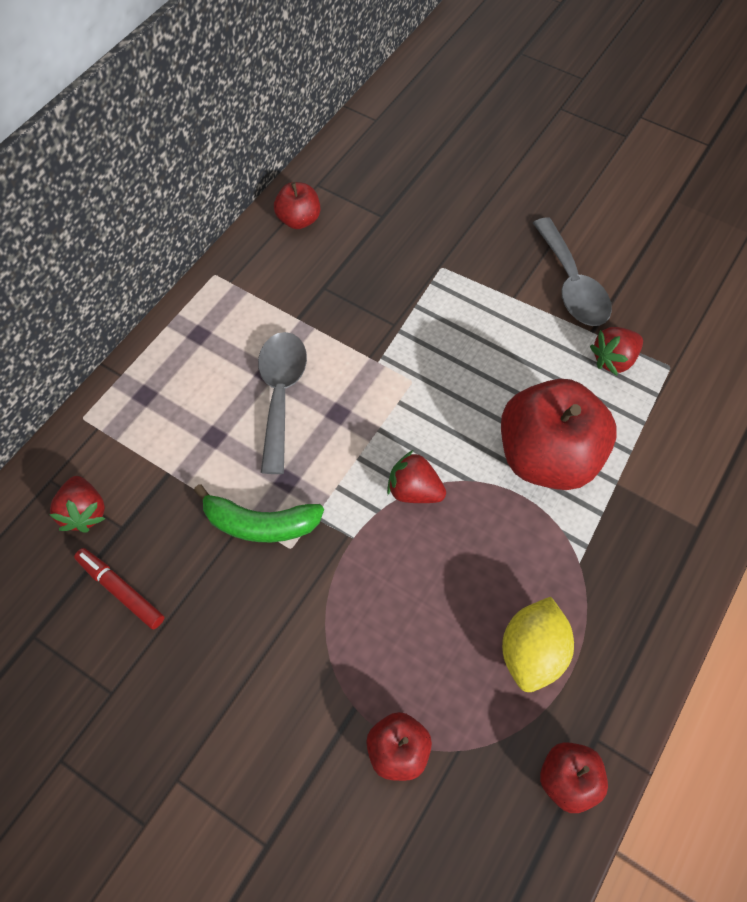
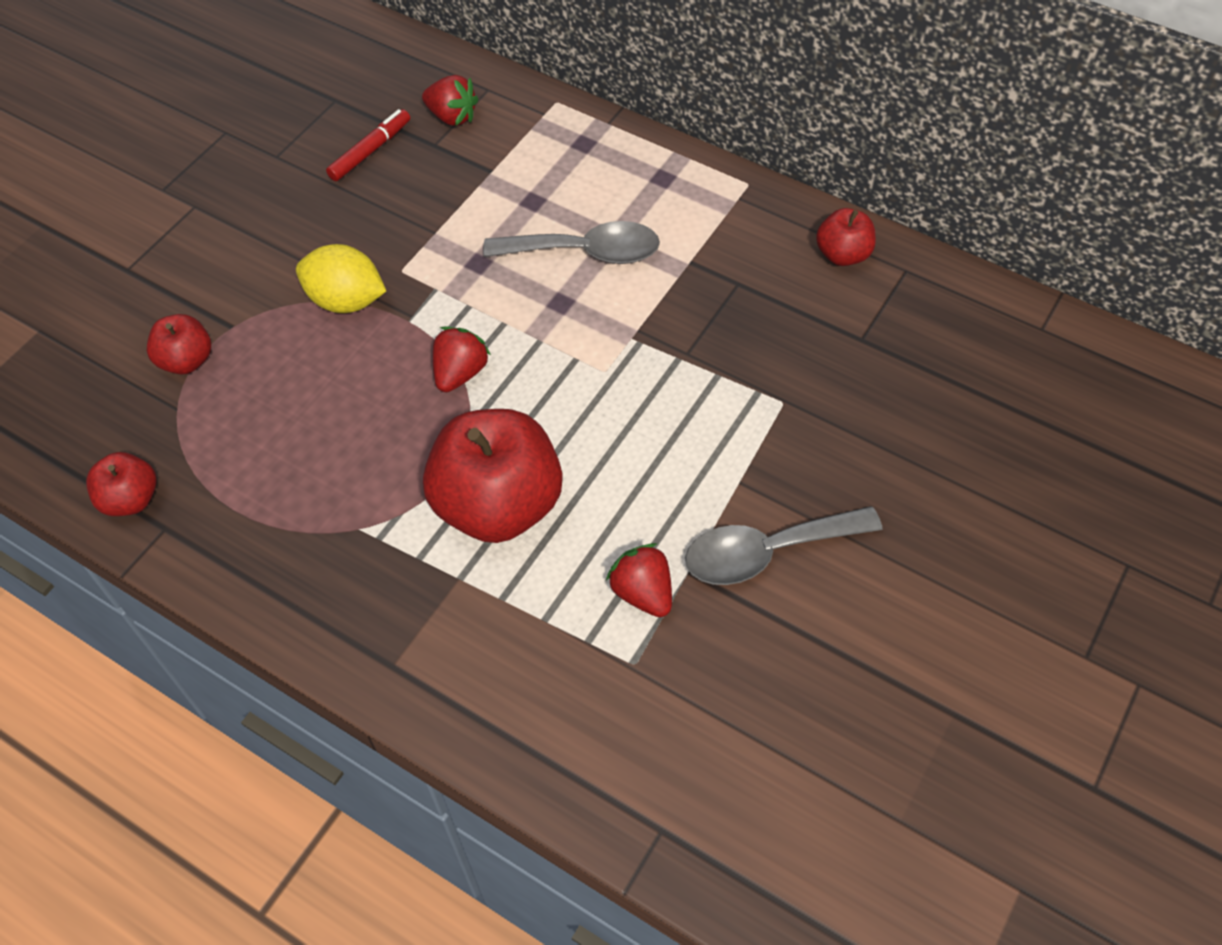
camera: 90 degrees right, 5 degrees down
(84, 512) = (452, 117): red strawberry -> red strawberry turned 135 degrees counterclockwise
(260, 524) = (430, 245): green banana -> none
(532, 652) = (263, 475): yellow lemon -> yellow lemon (346, 300)

